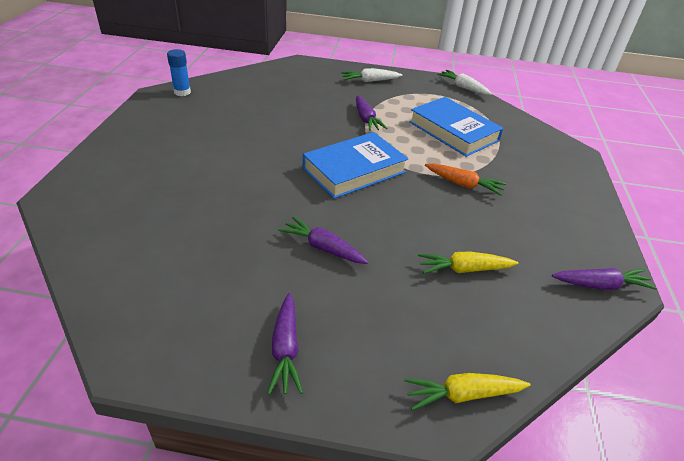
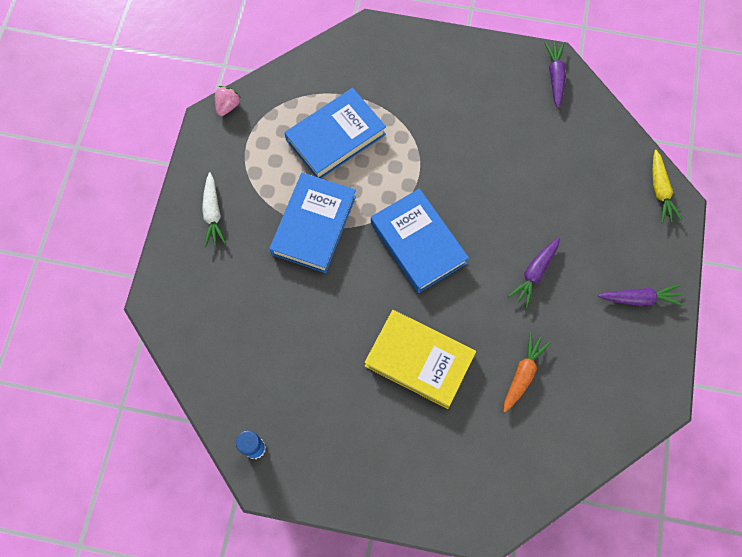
camera: 85 degrees left, 30 degrees up
(235, 165) = (419, 360): none -> yellow book
(366, 119) = (314, 225): purple carrot -> blue book
(463, 87) = (228, 106): white carrot -> pink strawberry
(463, 184) = (434, 146): orange carrot -> orange carrot (523, 374)
(464, 269) = (548, 168): yellow carrot -> none

